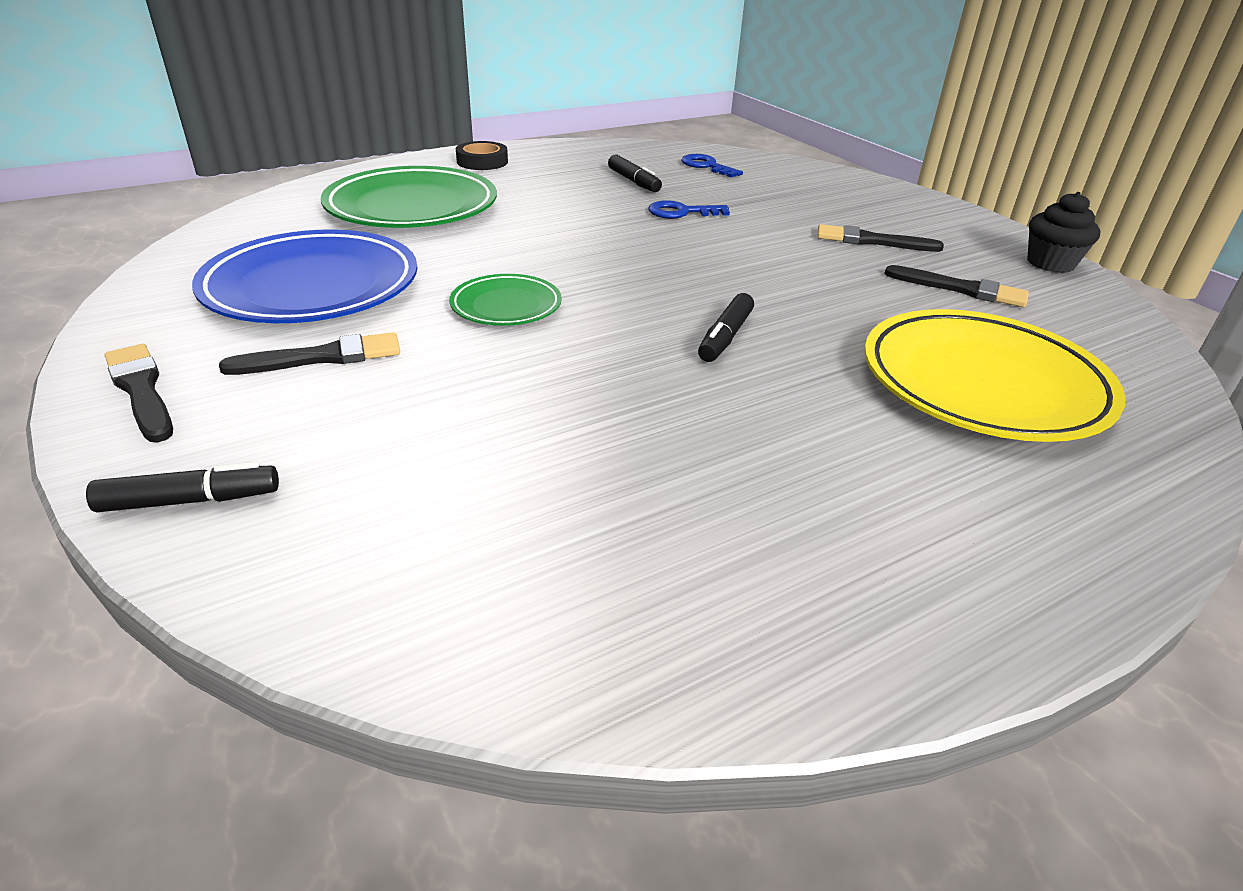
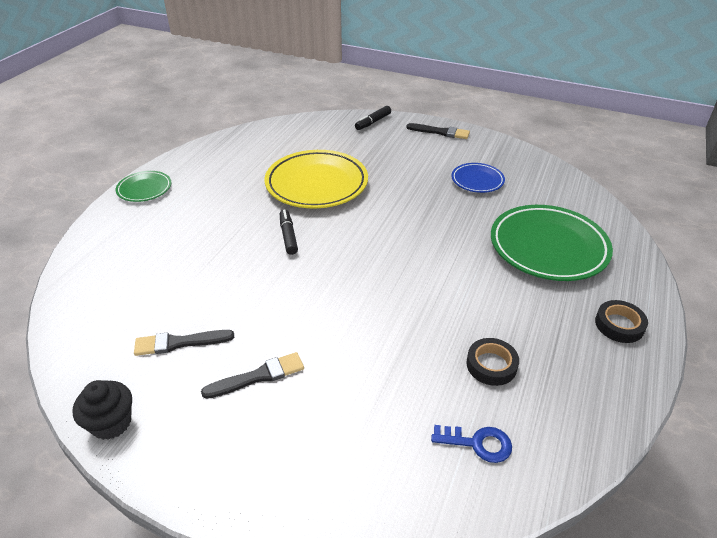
camera: 145 degrees right, 5 degrees up
(312, 287) = (477, 180): blue plate -> blue plate, size x0.52
(323, 357) = (415, 160): black brush -> none
(506, 306) = (394, 208): green plate -> green plate (144, 189)
(634, 181) = (491, 365): black marker -> black tape
(681, 212) = (410, 337): blue key -> none
(983, 384) = (160, 263): yellow plate -> yellow plate (316, 184)

